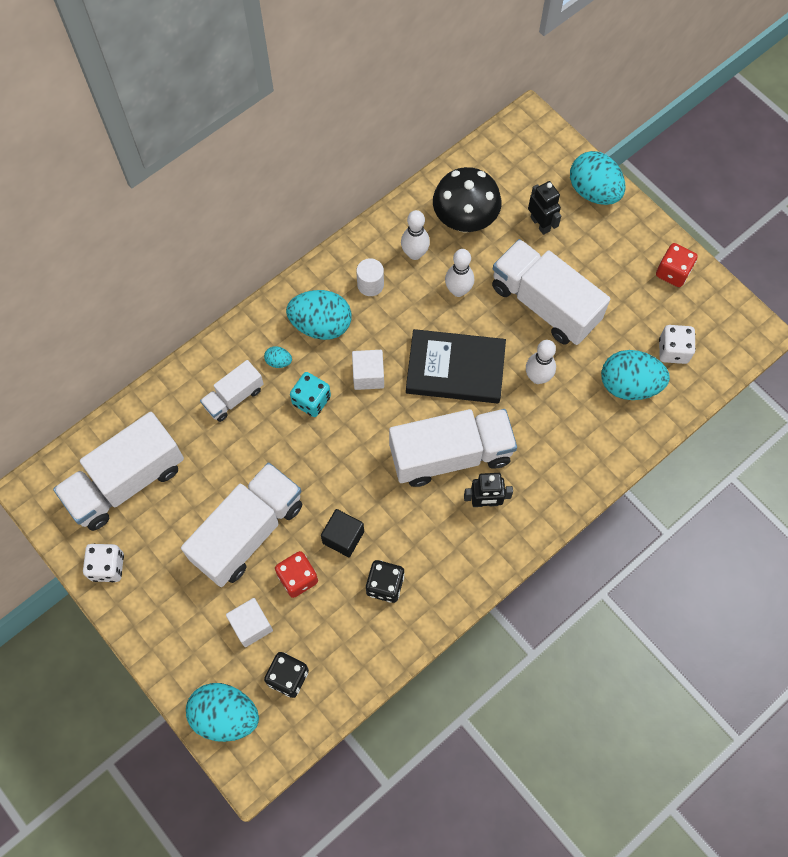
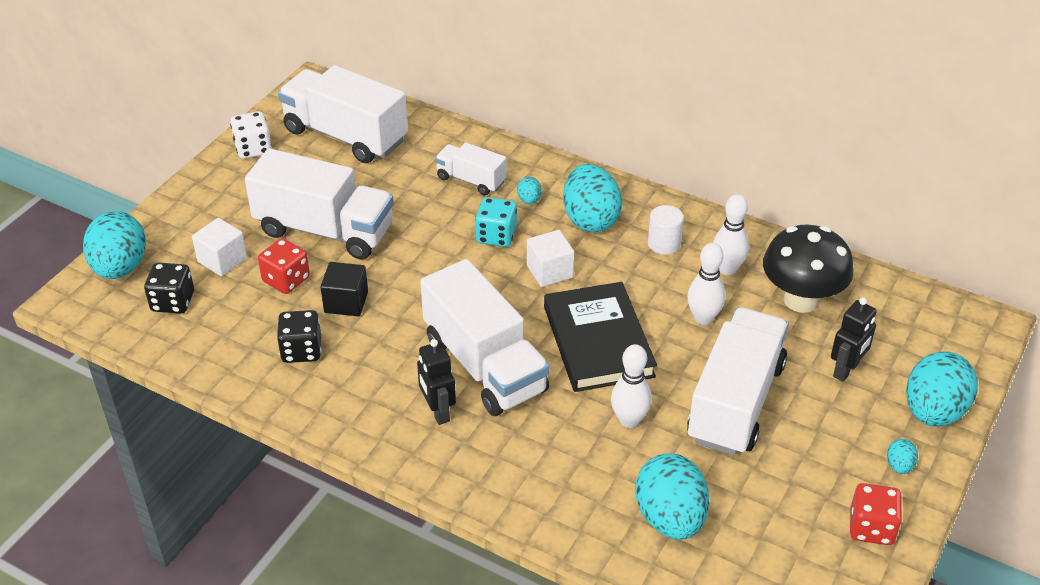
camera: 70 degrees right, 25 degrees down
(630, 233) = (899, 466): none -> turquoise egg
(673, 351) = (750, 556): white dice -> none

